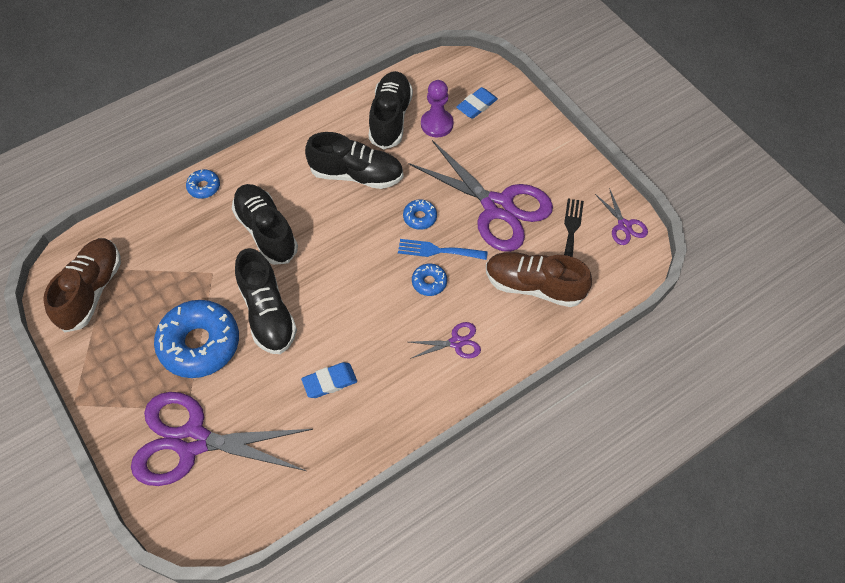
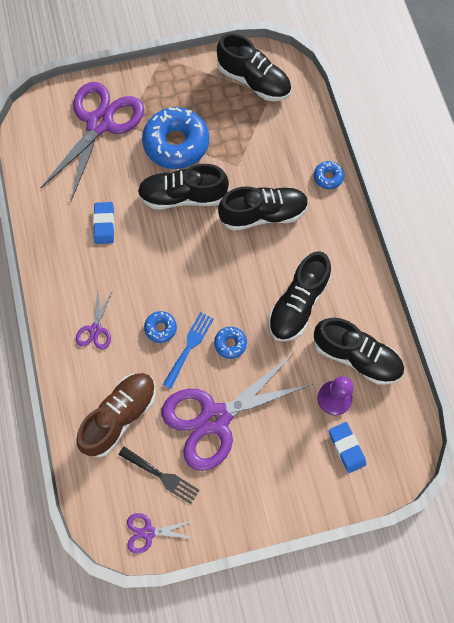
camera: 110 degrees right, 10 degrees up
(91, 291) = (254, 81): brown shoe -> black shoe

